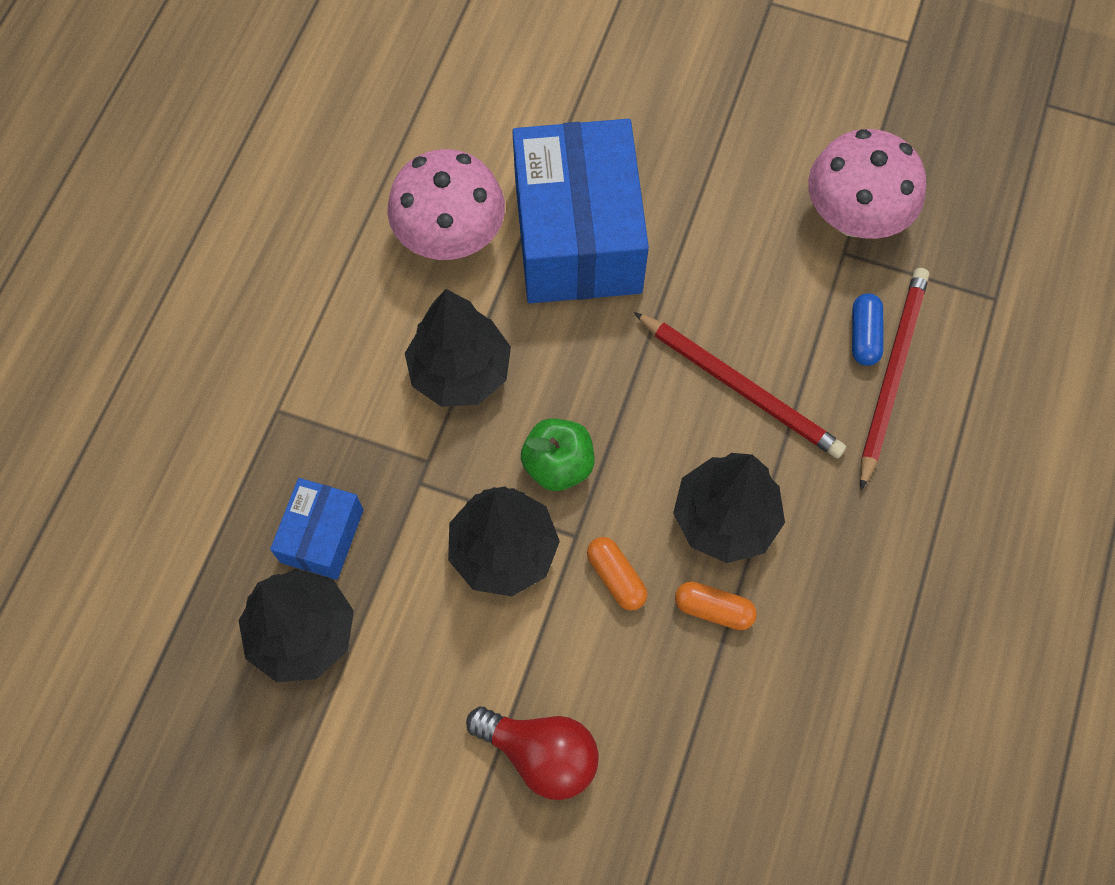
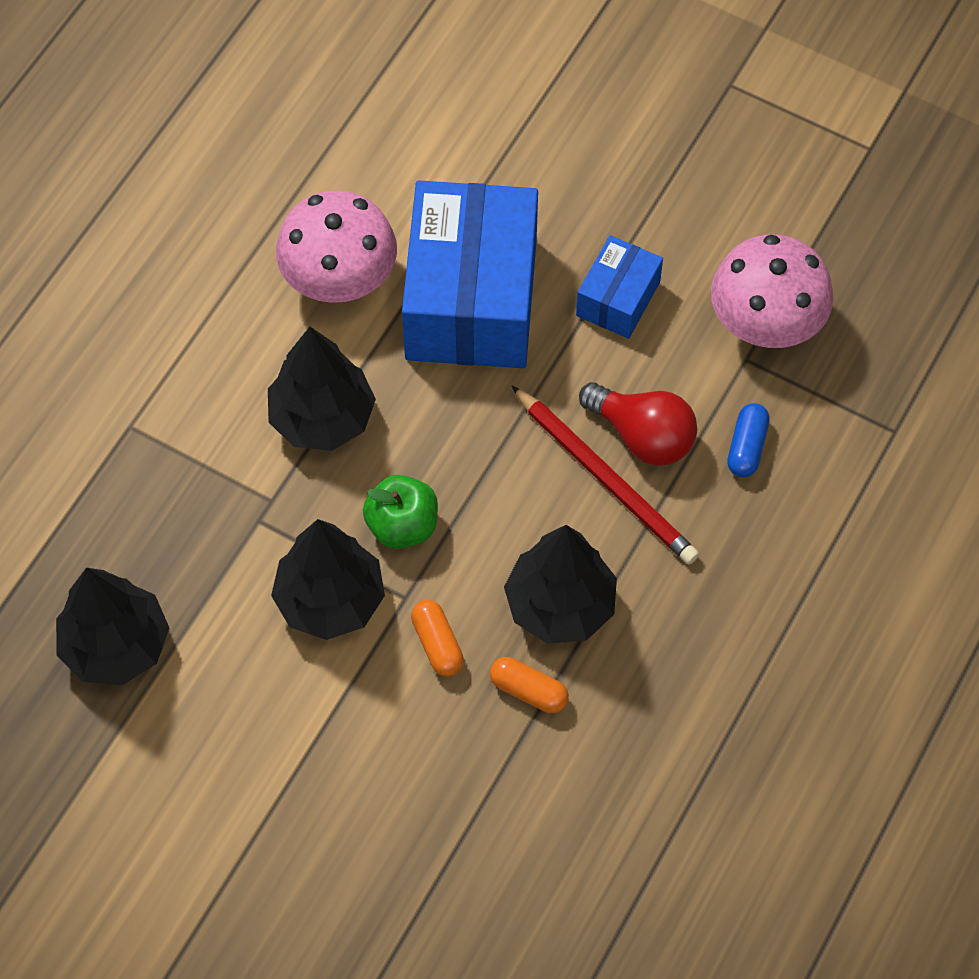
camera: 10 degrees right, 5 degrees down
(322, 536) = (152, 556): blue box -> blue box (618, 299)
(541, 754) = (327, 798): red light bulb -> red light bulb (642, 436)
(891, 375) = (765, 491): red pencil -> none

